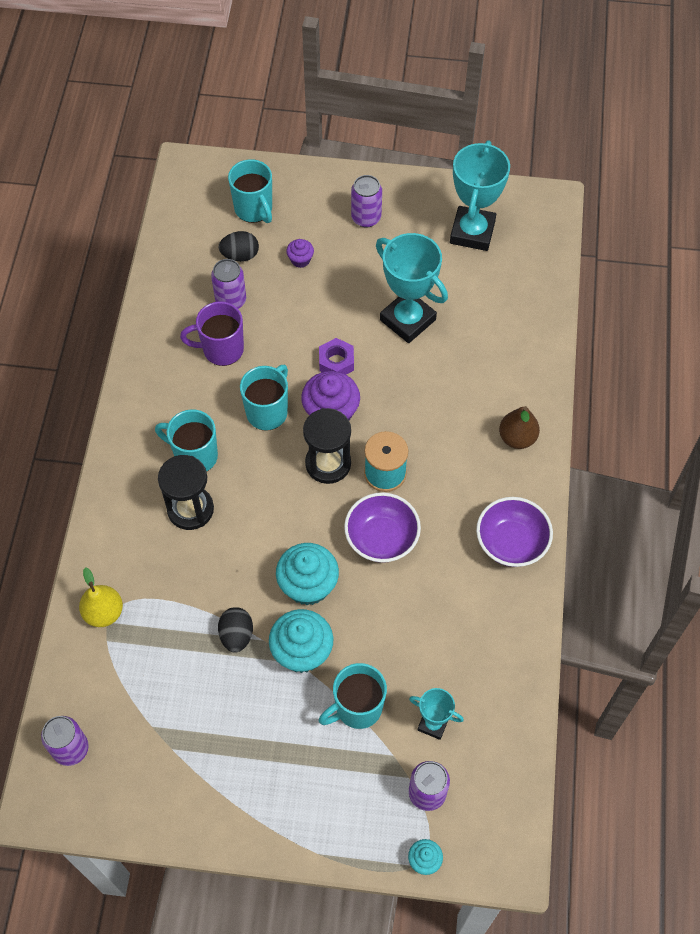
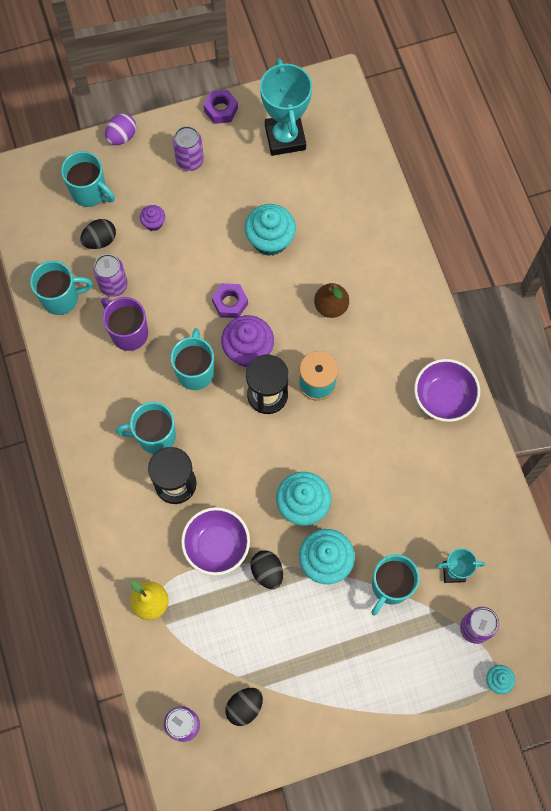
camera: 25 degrees left, 10 degrees up
(141, 760) = (244, 707): none -> black egg
(174, 293) = (61, 298): none -> turquoise mug
(221, 349) = (128, 333): purple mug -> purple mug turned 75 degrees clockwise
(311, 172) = (122, 136): none -> purple egg
(381, 538) = (341, 439): purple bowl -> purple bowl (216, 545)
(408, 320) = (270, 240): turquoise trophy -> turquoise cupcake
(421, 184) = (221, 110): none -> purple nut
(517, 438) = (407, 306): brown pear -> brown pear (331, 306)

